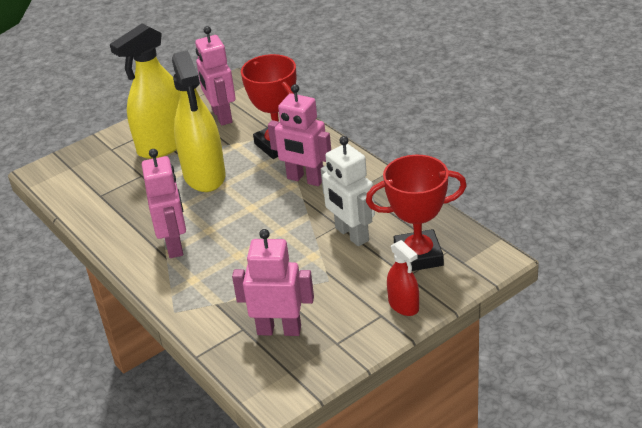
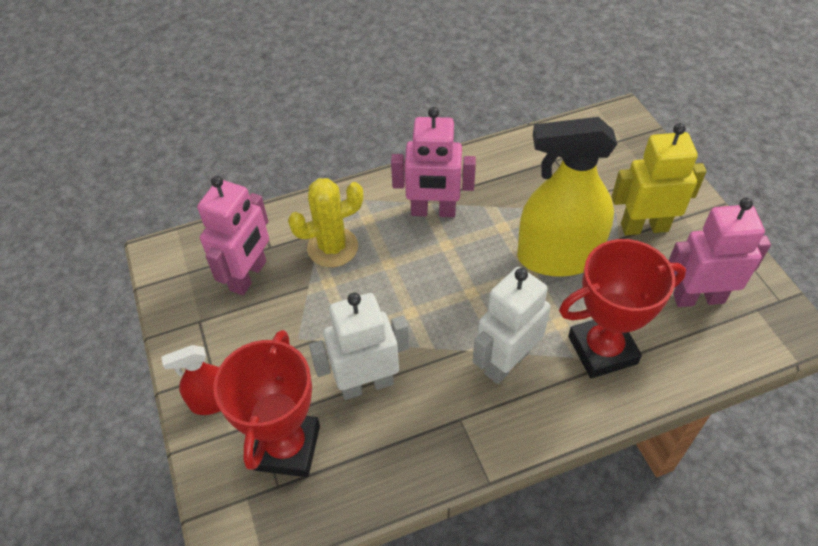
camera: 105 degrees right, 15 degrees up
(164, 144) = (644, 227): yellow spray bottle -> yellow robot
(231, 290) = (332, 247): none -> yellow cactus
(305, 179) = (506, 362): pink robot -> white robot

